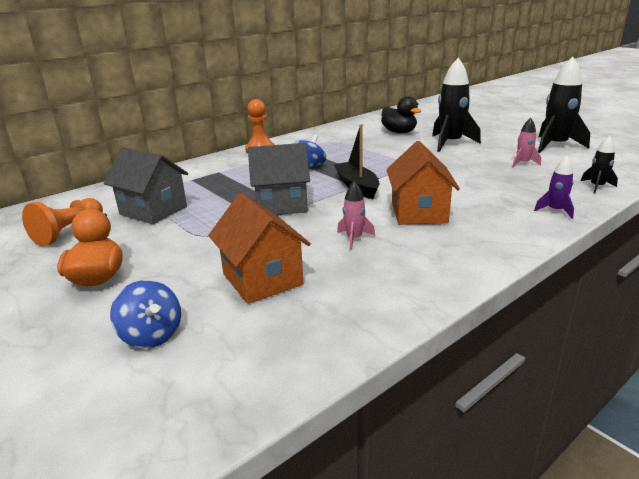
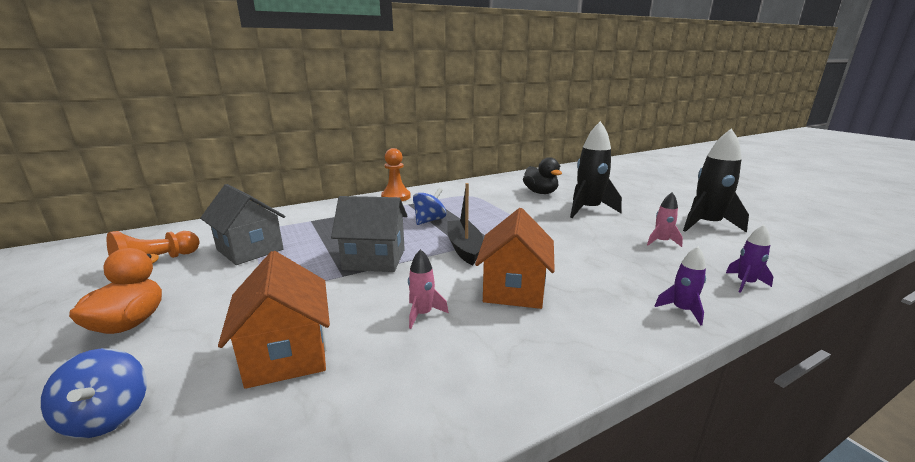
camera: 10 degrees right, 5 degrees down
(597, 187) = (745, 283): black rocket -> purple rocket

